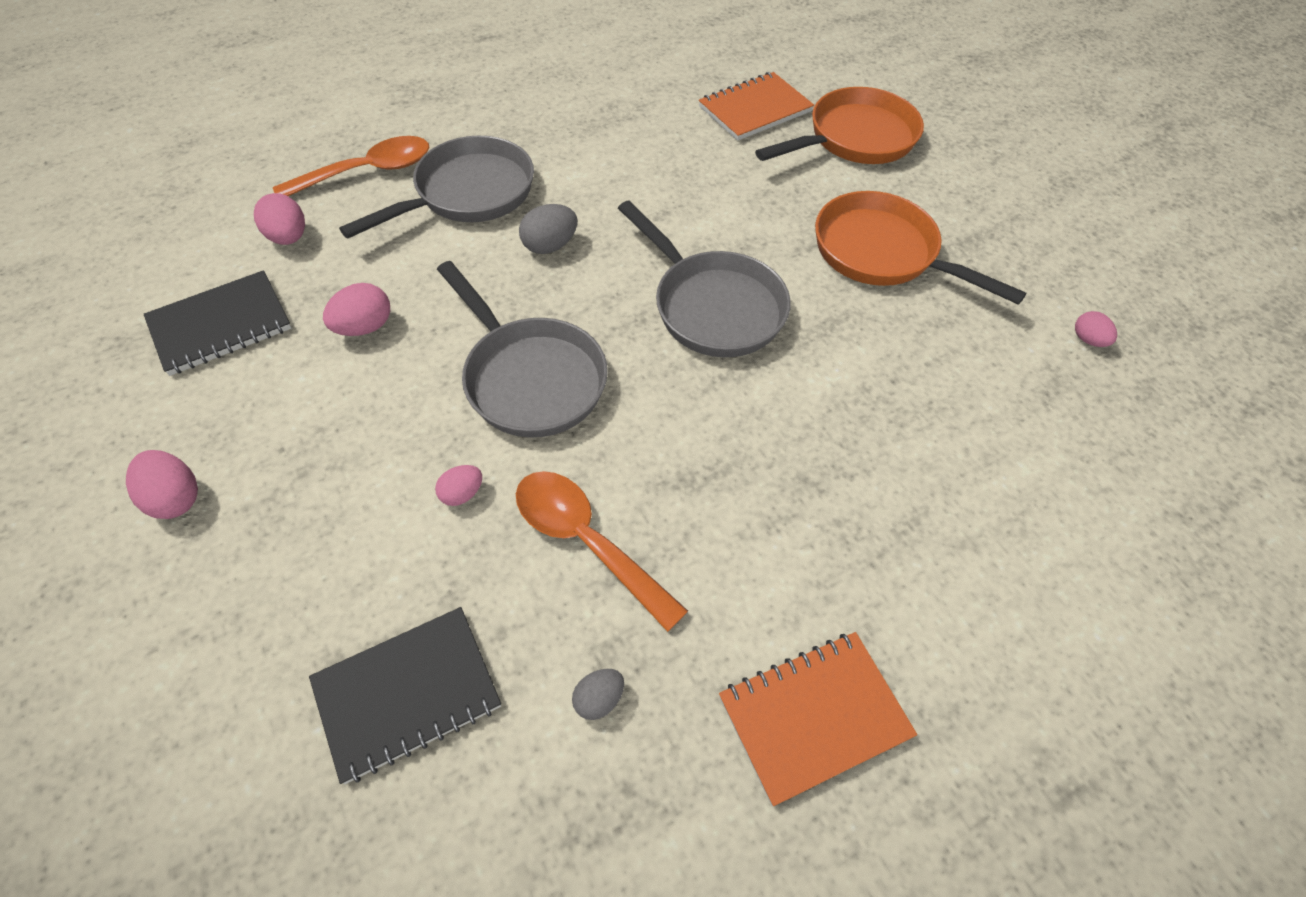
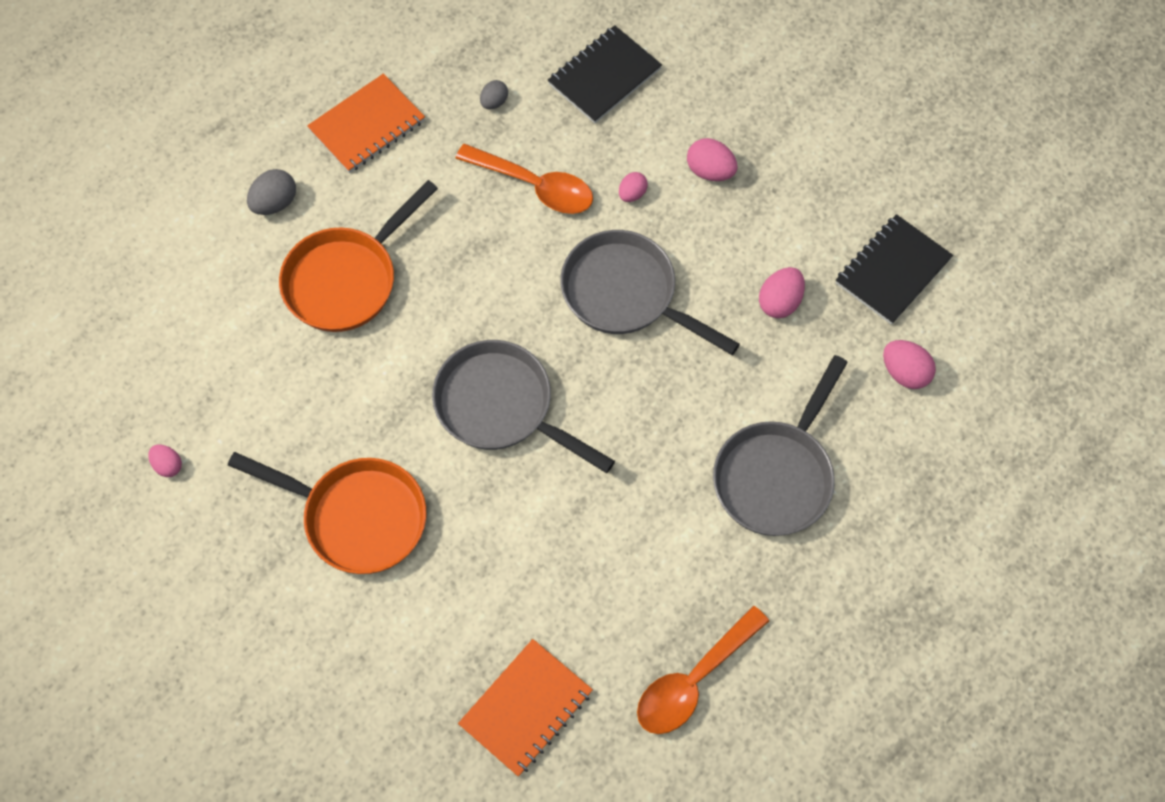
camera: 165 degrees right, 10 degrees up
(175, 498) = (819, 140): pink egg -> pink egg (710, 171)
(367, 172) = (889, 475): orange spoon -> orange spoon (693, 680)
(550, 246) = (669, 433): grey egg -> grey egg (275, 203)
(855, 139) = (403, 689): orange pan -> orange pan (347, 279)

